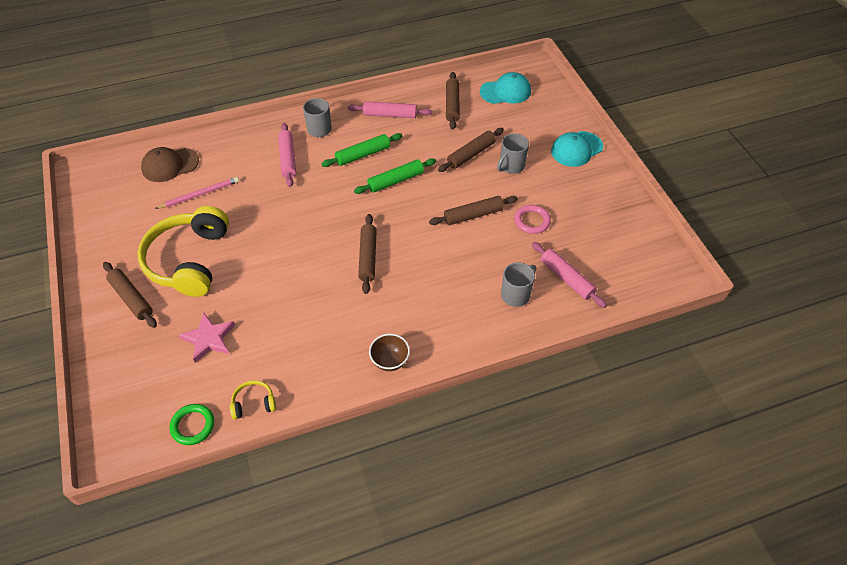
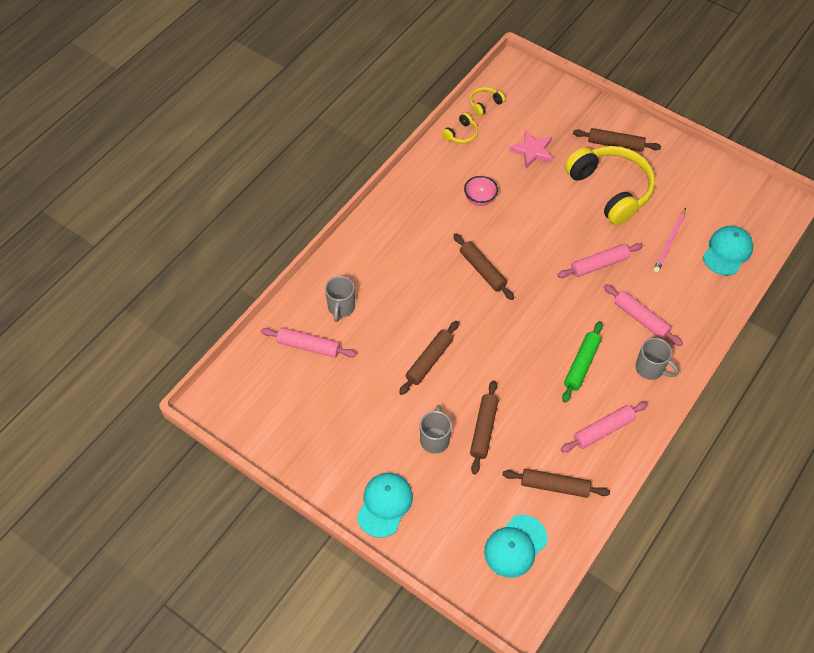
camera: 145 degrees right, 5 degrees up
(170, 165) = (727, 252): brown cap -> turquoise cap
(193, 425) = (484, 104): green ring -> yellow headphones
(272, 209) = (599, 264): none -> pink rolling pin
(307, 320) = (480, 199): none -> pink bowl
(390, 361) = (397, 206): brown bowl -> none
(396, 181) = (526, 355): green rolling pin -> none
(452, 105) = (554, 486): brown rolling pin -> brown rolling pin turned 45 degrees counterclockwise
(532, 221) = (373, 386): pink ring -> none

